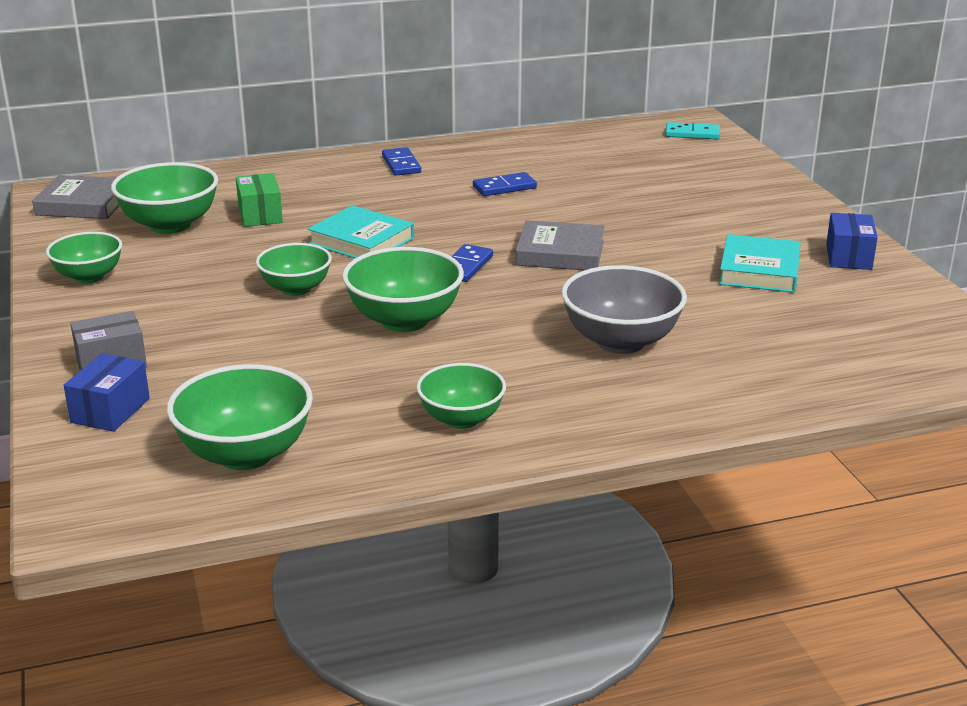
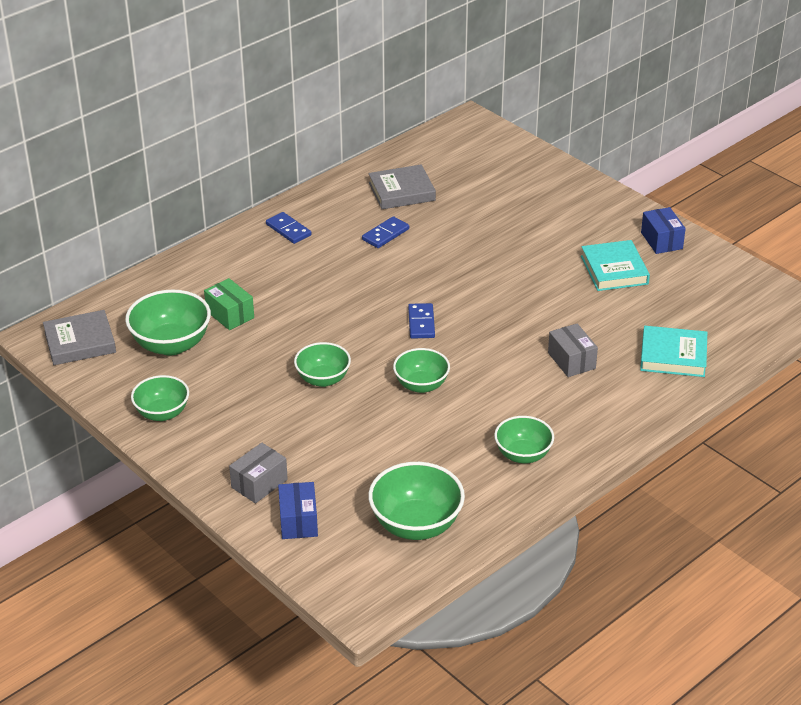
camera: 25 degrees left, 10 degrees up
(361, 241) = (328, 319): turquoise book -> turquoise book (673, 356)
(404, 320) = (421, 385): green bowl -> green bowl, size x0.65
(560, 253) = (475, 291): grey book -> grey book (401, 191)
(621, 341) = (571, 361): grey bowl -> grey box
(692, 134) = (477, 137): turquoise domino -> none

